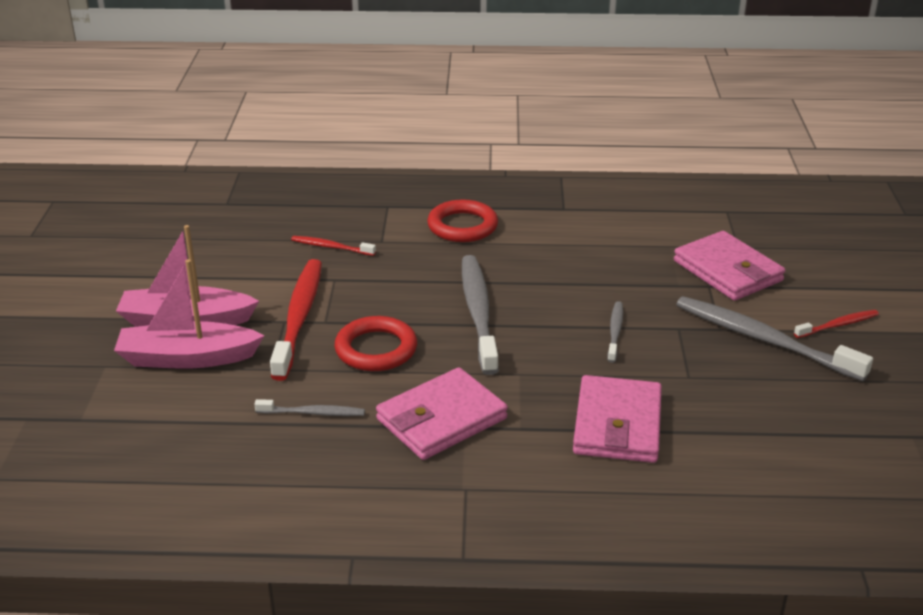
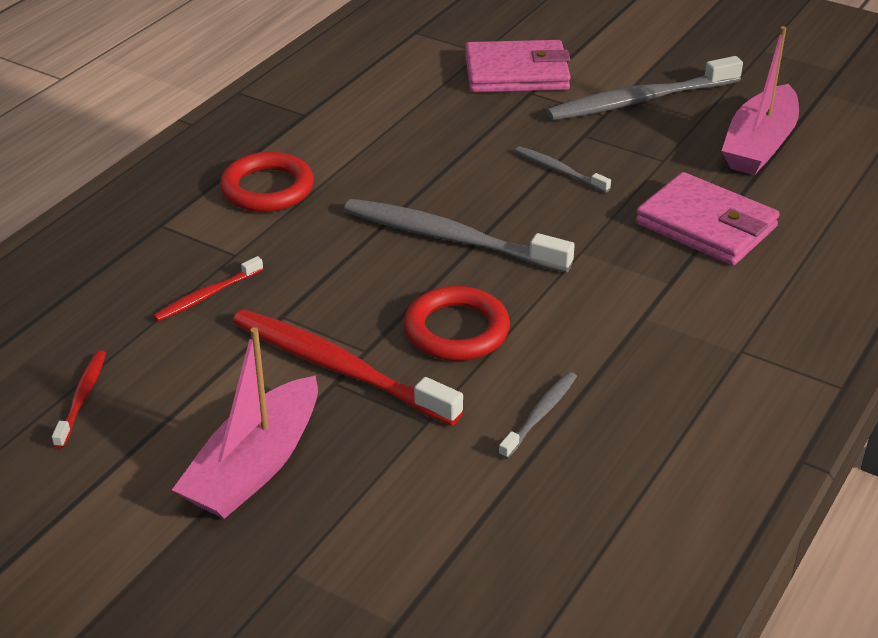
camera: 60 degrees left, 5 degrees up
(187, 358) = (342, 487): pink boat -> pink boat (759, 145)
(441, 419) = (619, 327): pink wallet -> none
(838, 325) = (649, 58): red toothbrush -> red toothbrush (82, 398)

